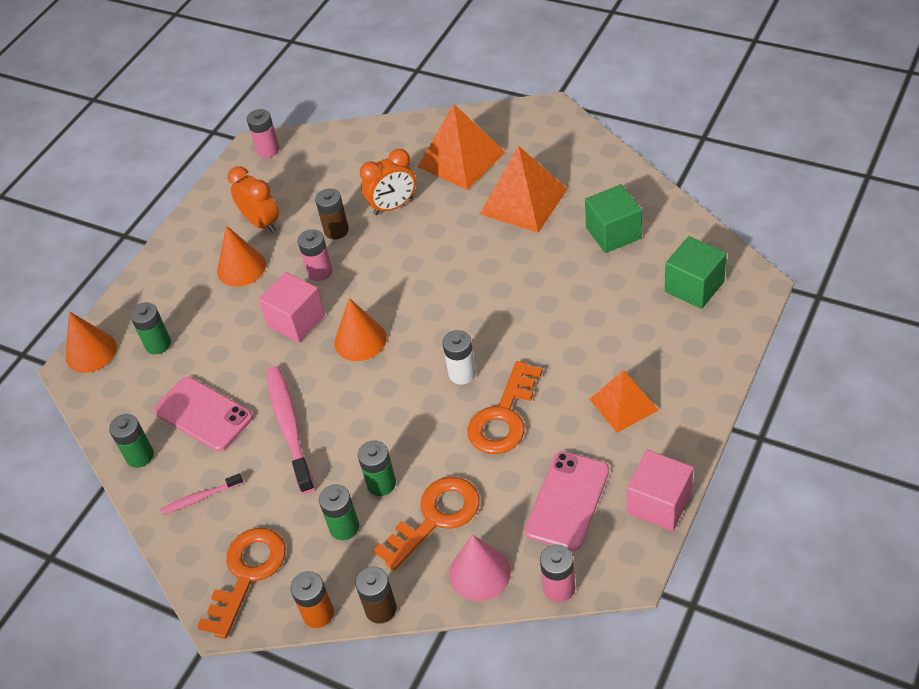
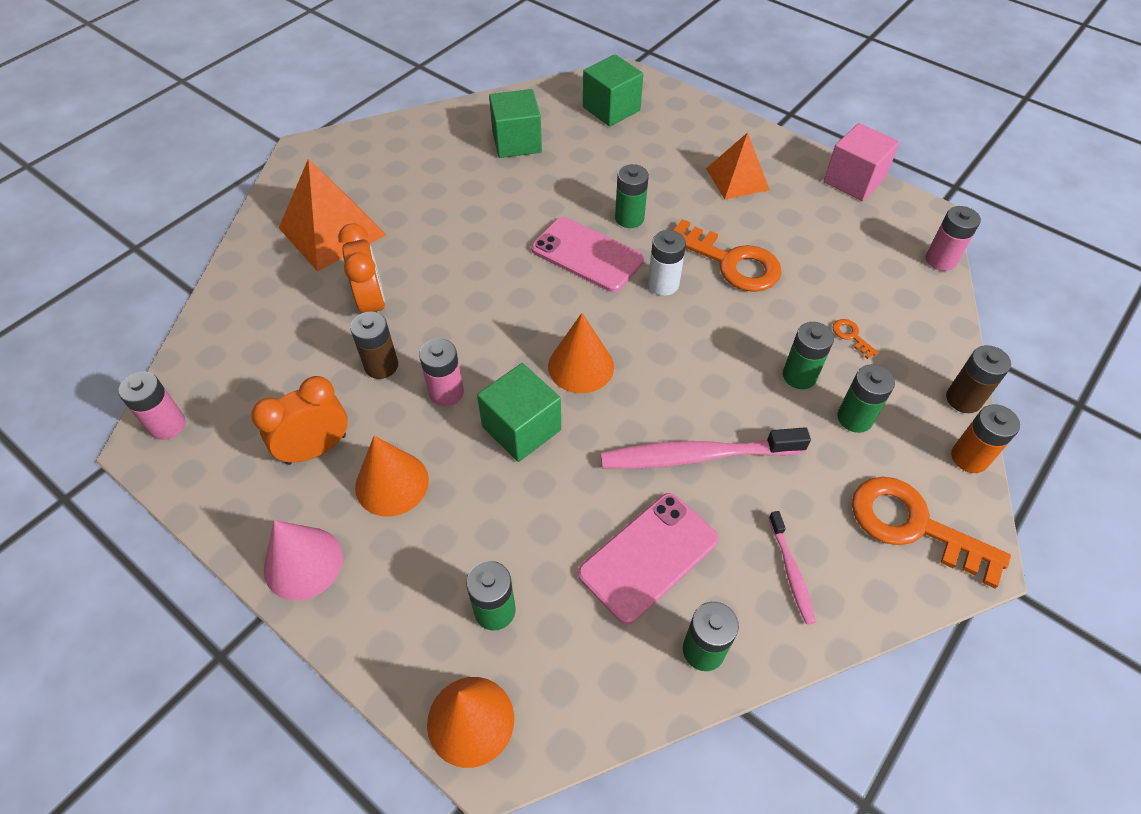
camera: 85 degrees left, 5 degrees up
(296, 321) = (521, 428): pink cube -> green cube
(435, 518) = (851, 336): orange key -> orange key, size x0.40
(480, 573) = (921, 312): pink cone -> pink cone (303, 563)
(523, 201) = (433, 194): orange pyramid -> none
(538, 334) = (629, 218): none -> green battery
(567, 501) = (843, 236): pink phone -> pink phone (587, 254)

